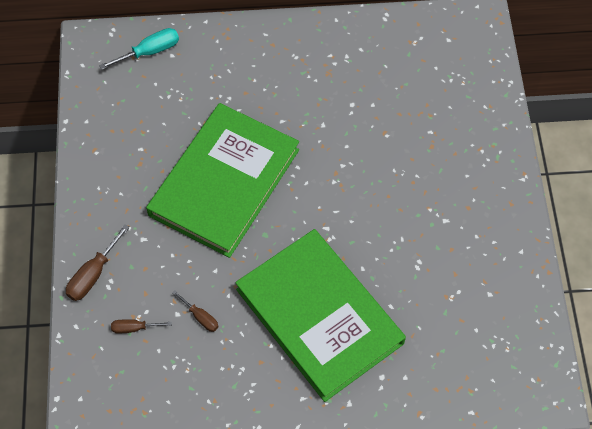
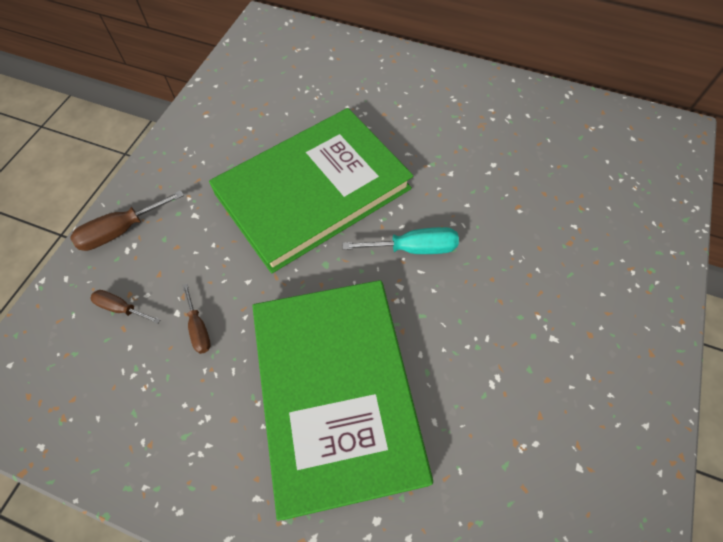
camera: 25 degrees right, 0 degrees up
(150, 52) = (312, 48): turquoise screwdriver -> turquoise screwdriver (414, 248)

